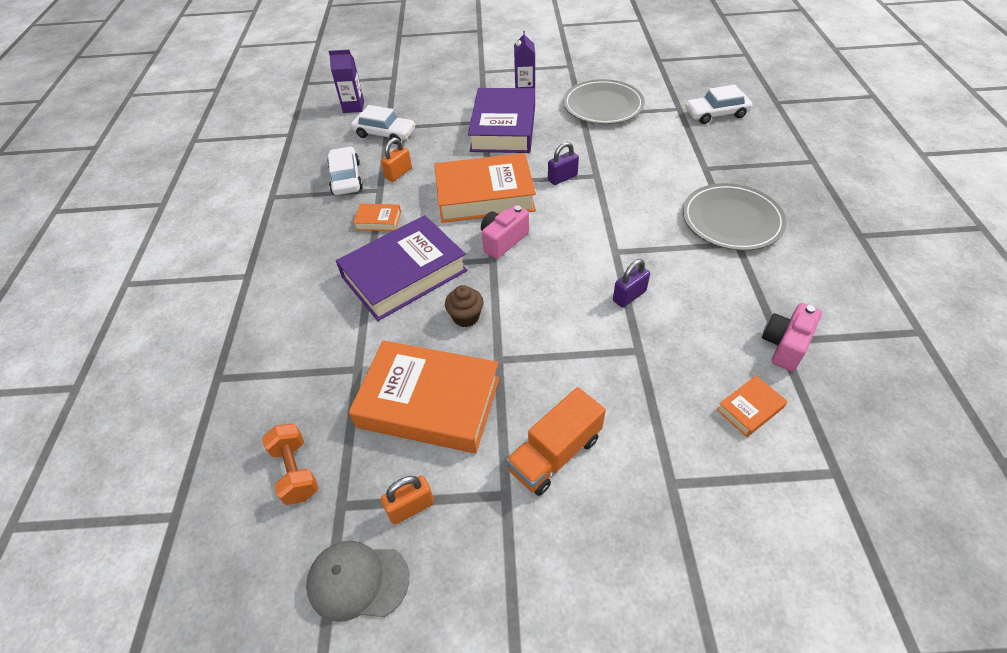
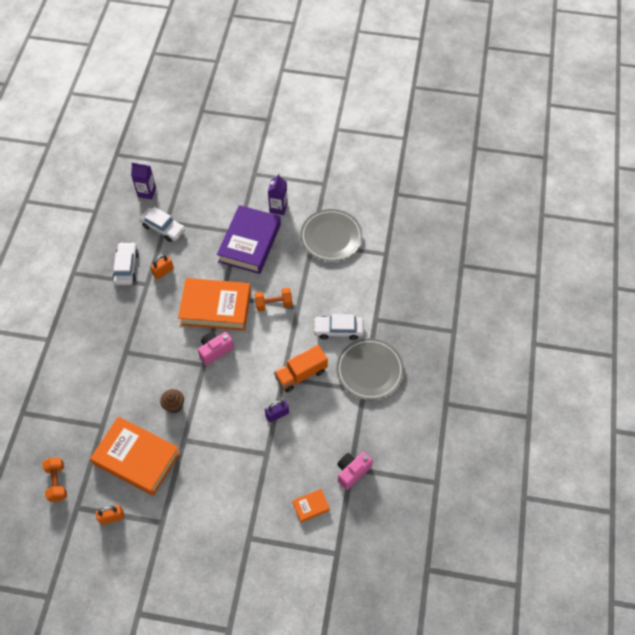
camera: 10 degrees right, 10 degrees up
(358, 581) = (77, 548): grey cap -> none
(378, 220) = (139, 313): orange book -> none
(404, 274) = (145, 363): purple book -> none
(555, 454) = (195, 506): orange truck -> orange truck (301, 374)
(562, 178) = (273, 304): purple padlock -> orange dumbbell
(716, 114) = (410, 266): white car -> white car (338, 330)

